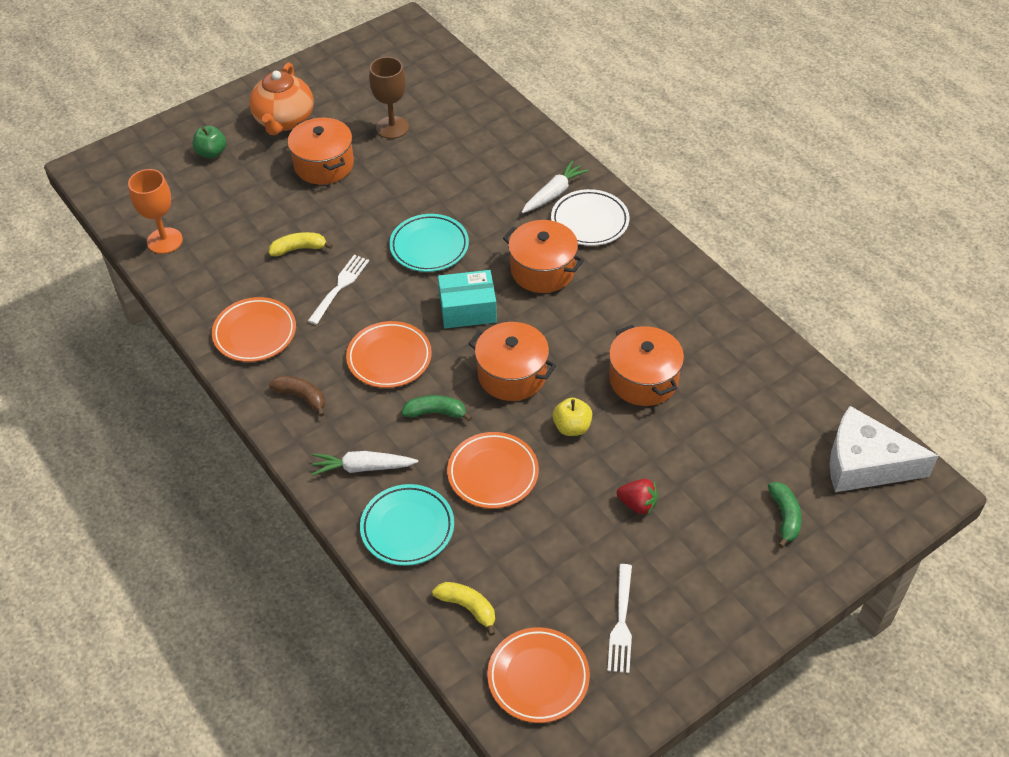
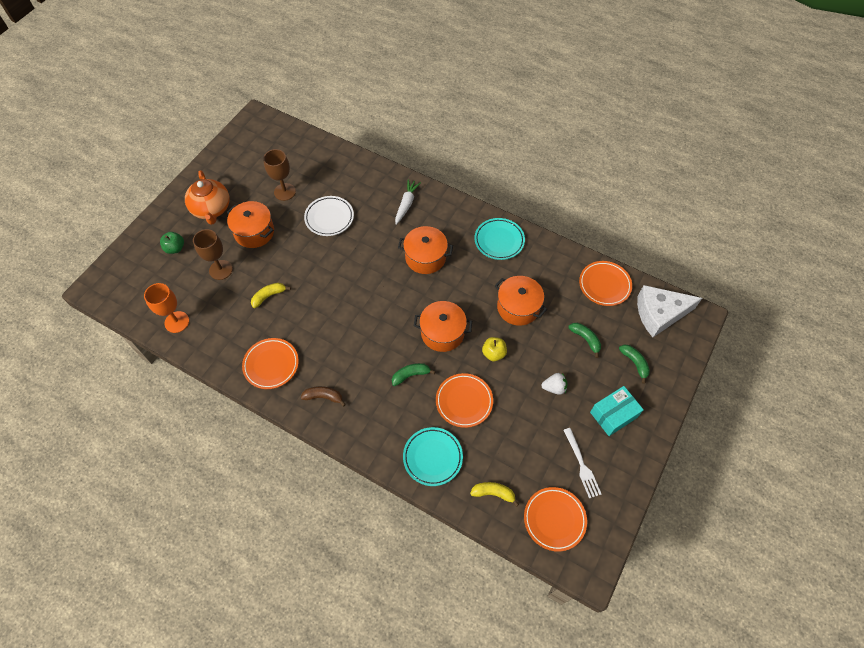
camera: 25 degrees left, 10 degrees up
(255, 197) = (221, 270): none -> brown goblet
(339, 287) = (308, 313): white fork -> none
(362, 467) = (386, 429): white carrot -> none
(389, 358) = (364, 350): orange plate -> orange plate (604, 285)
(429, 247) = (350, 266): turquoise plate -> turquoise plate (499, 241)
(468, 309) = (394, 300): turquoise box -> turquoise box (613, 415)
(589, 221) = (436, 215): white plate -> white plate (329, 218)
(638, 504) = (554, 387): red strawberry -> white strawberry
(724, 457) = (585, 339): none -> green banana

